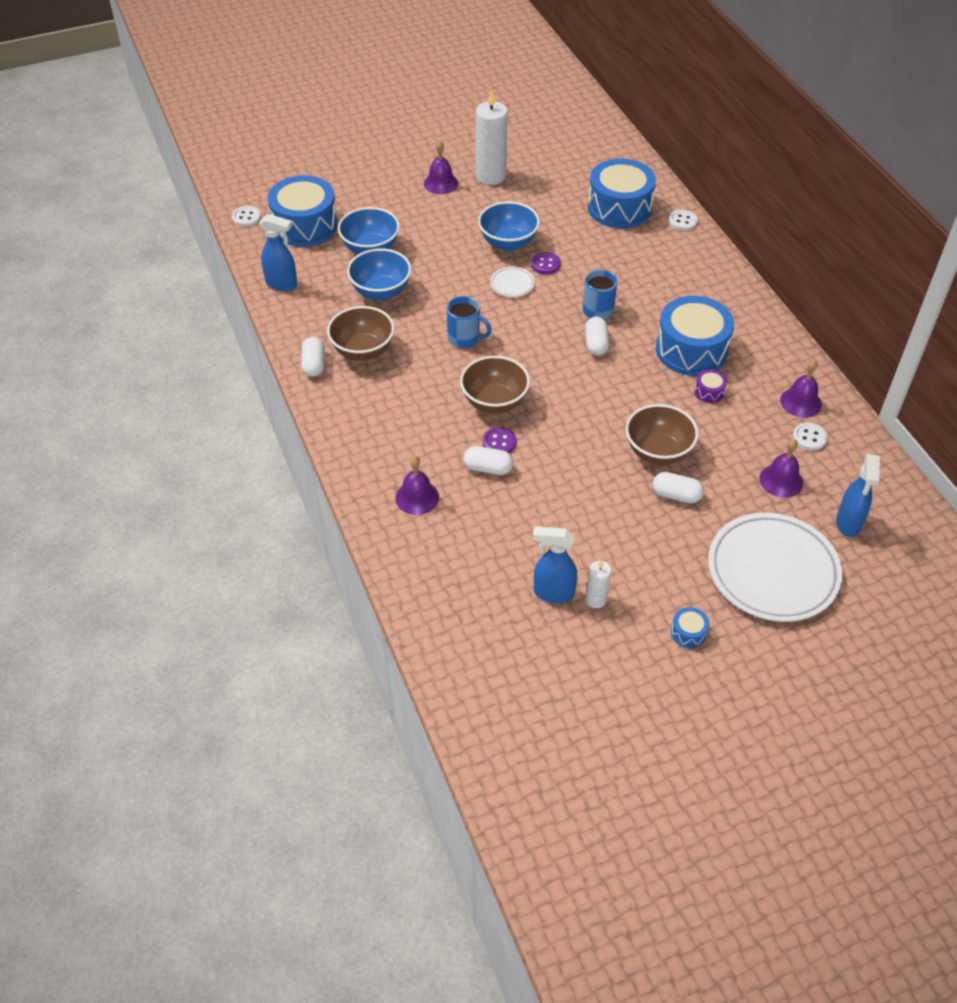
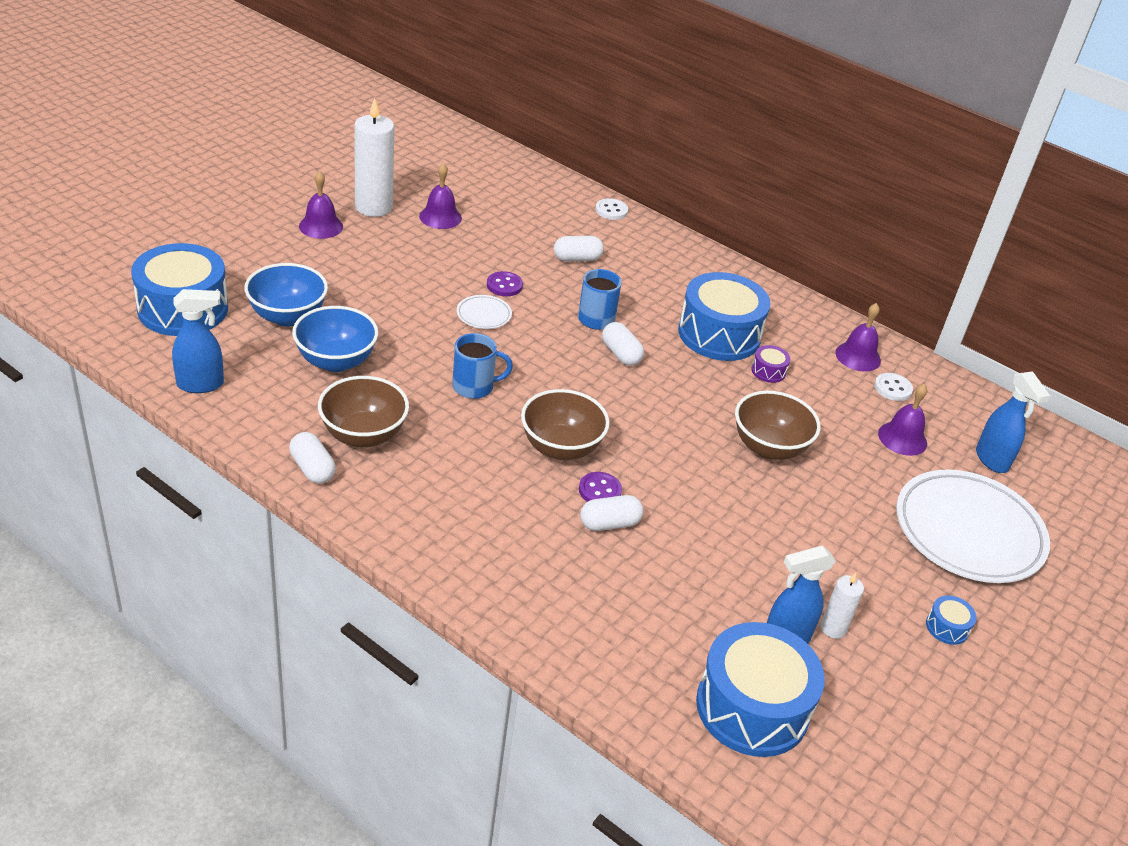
camera: 35 degrees left, 10 degrees down
(246, 217) = (95, 317): white button -> none
(417, 497) = (555, 585): purple bell -> purple bell (440, 217)
(508, 243) = (446, 273): blue bowl -> none
(619, 208) = (538, 211): blue drum -> blue drum (752, 707)
(676, 495) = (821, 486): white capsule -> white capsule (577, 258)

